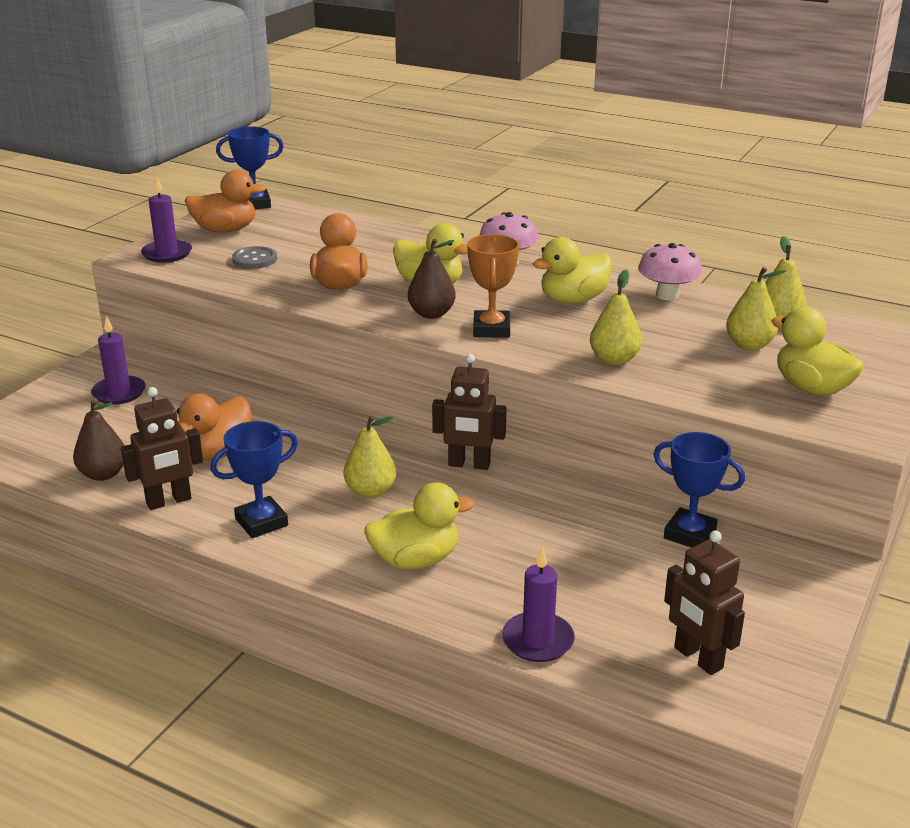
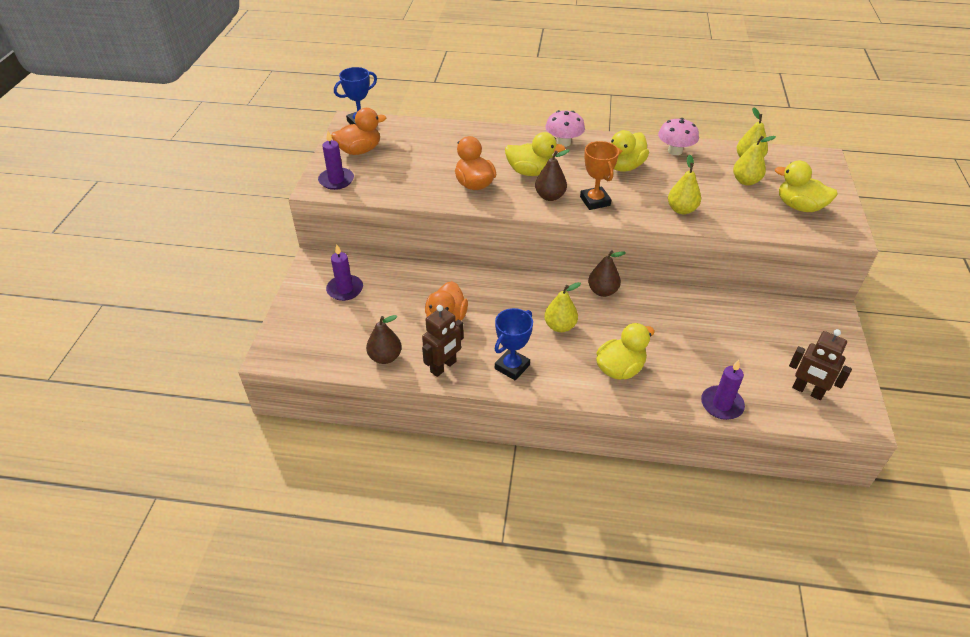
camera: 20 degrees left, 15 degrees up
(254, 259) = (401, 173): grey button -> none
(469, 464) = (602, 291): brown robot -> brown pear
(689, 534) = (752, 309): blue trophy -> none

